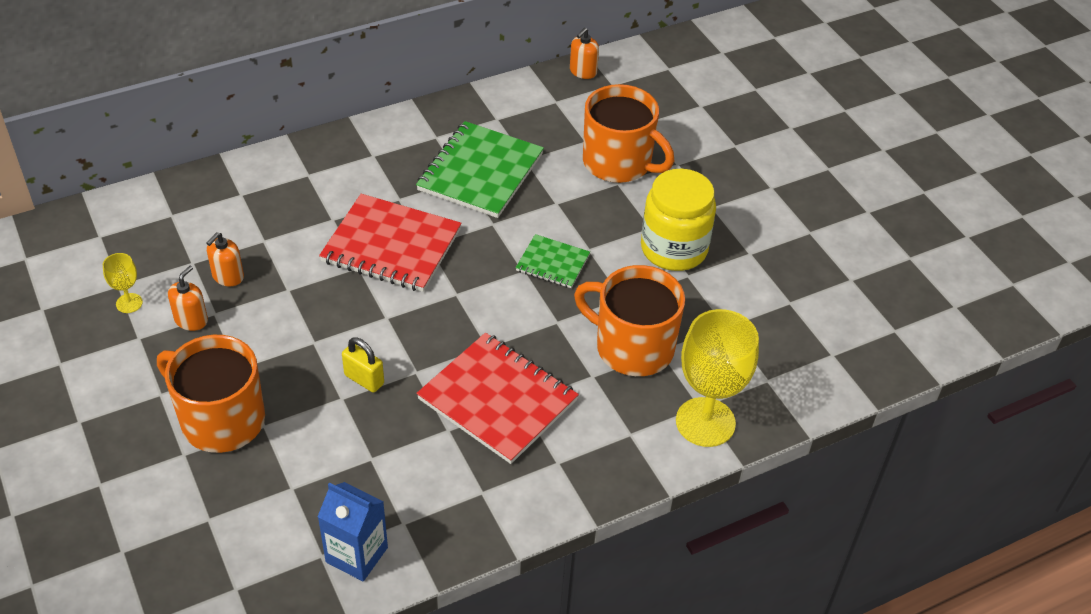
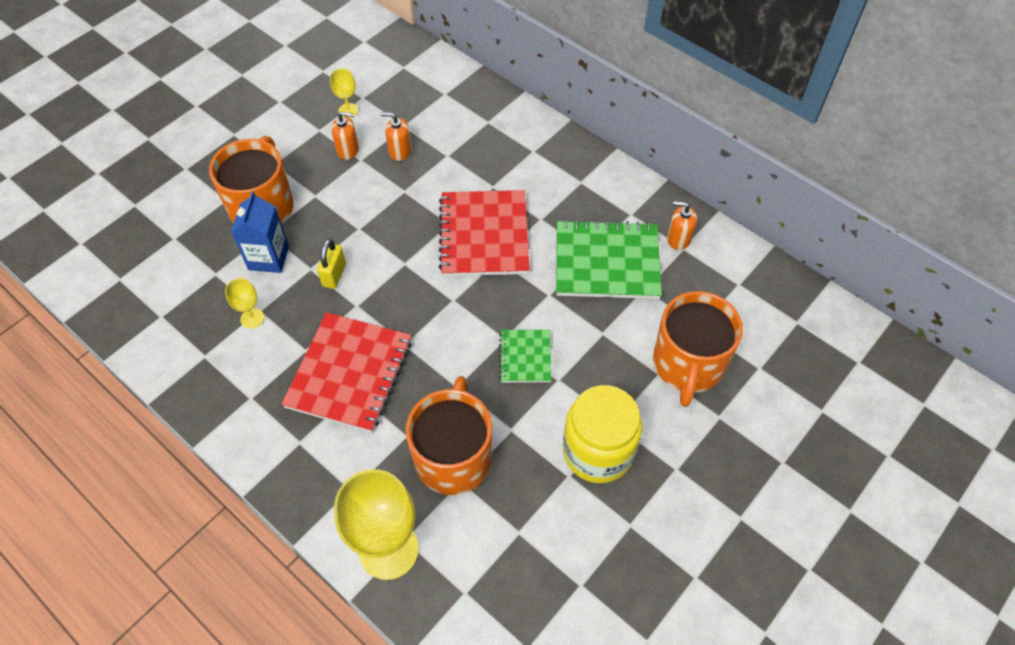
camera: 70 degrees right, 10 degrees up
(357, 555) = (167, 338): blue carton -> blue carton (268, 258)
(378, 466) = (252, 318): none -> yellow goblet
(583, 71) = (797, 290): orange soap dispenser -> orange soap dispenser (678, 239)

